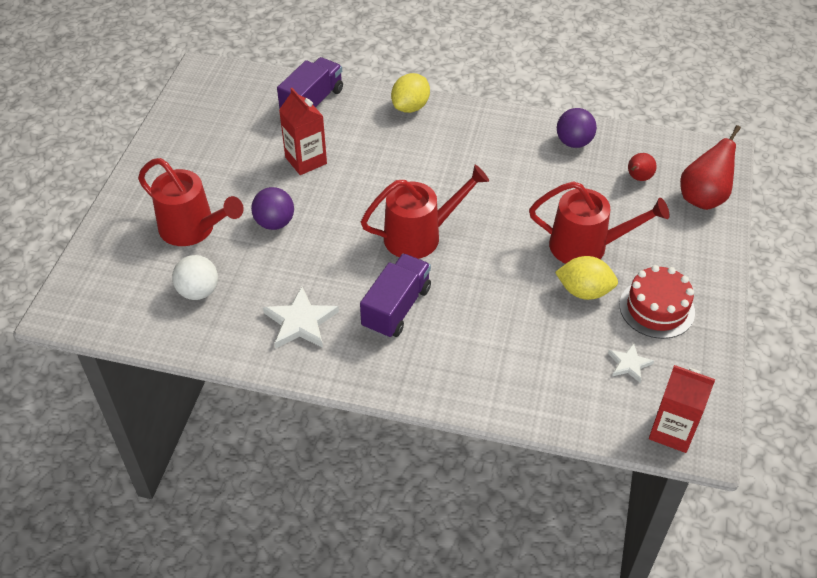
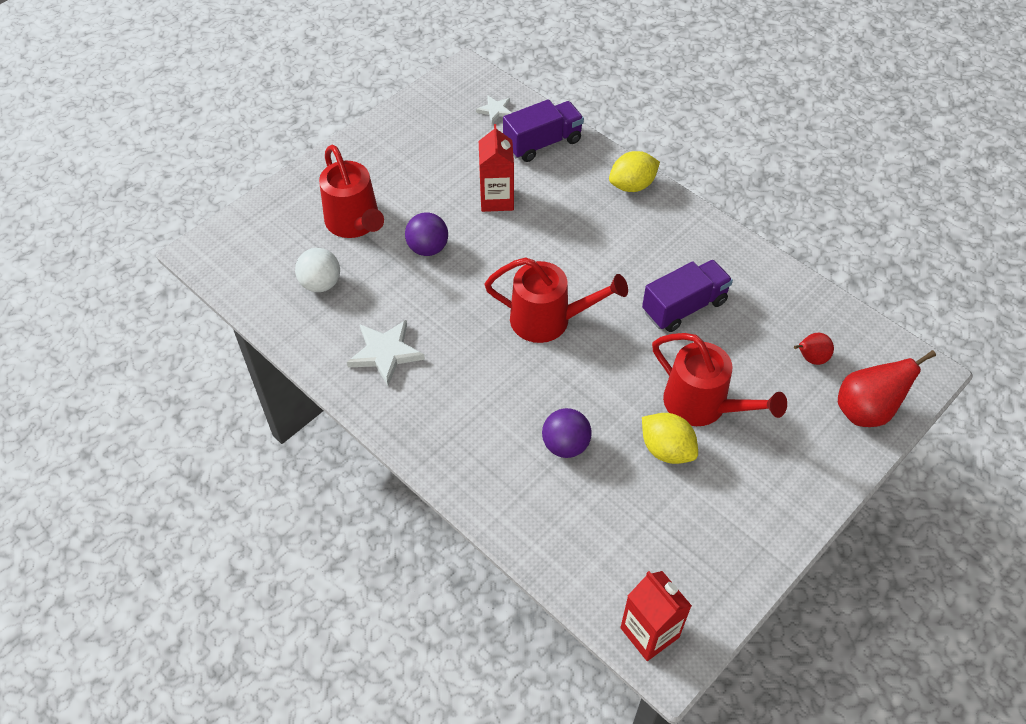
camera: 30 degrees right, 5 degrees up
(396, 308) = (477, 380): purple truck -> purple truck (684, 307)
(574, 142) = (770, 291): purple ball -> purple ball (565, 445)
(629, 364) = (656, 544): white star -> white star (495, 110)
(657, 308) = (727, 503): red cake -> none

